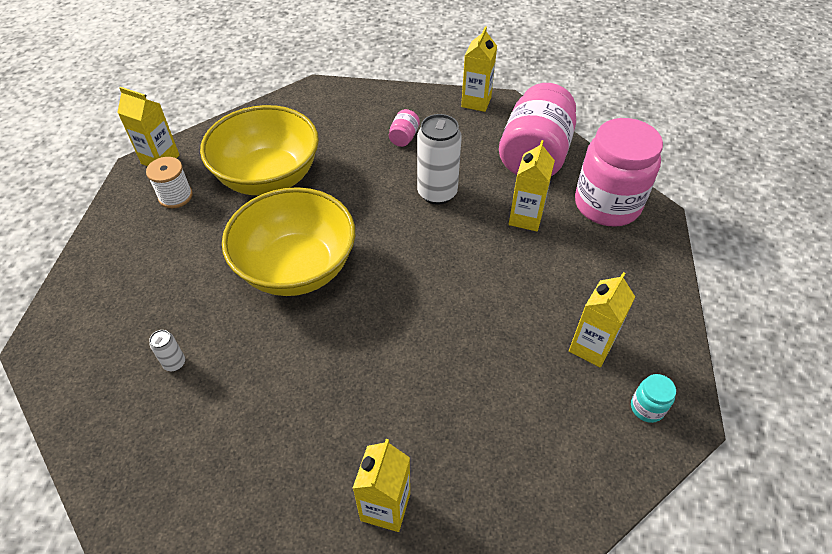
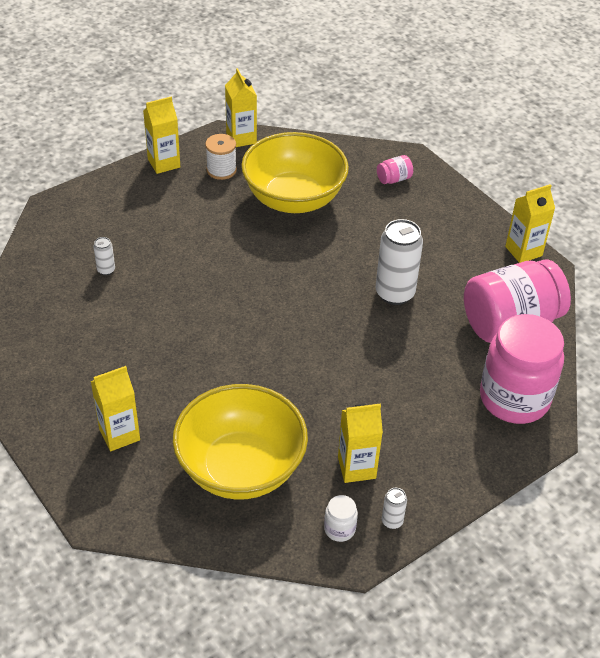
camera: 45 degrees right, 5 degrees down
(297, 268) = (237, 270): yellow bowl -> yellow bowl (241, 468)
(404, 137) = (426, 238): pink jar -> pink jar (394, 179)
(525, 218) = (435, 358): yellow carton -> yellow carton (164, 163)
(647, 408) = (339, 529): turquoise jar -> white jar
(666, 365) = (392, 521): none -> white can

